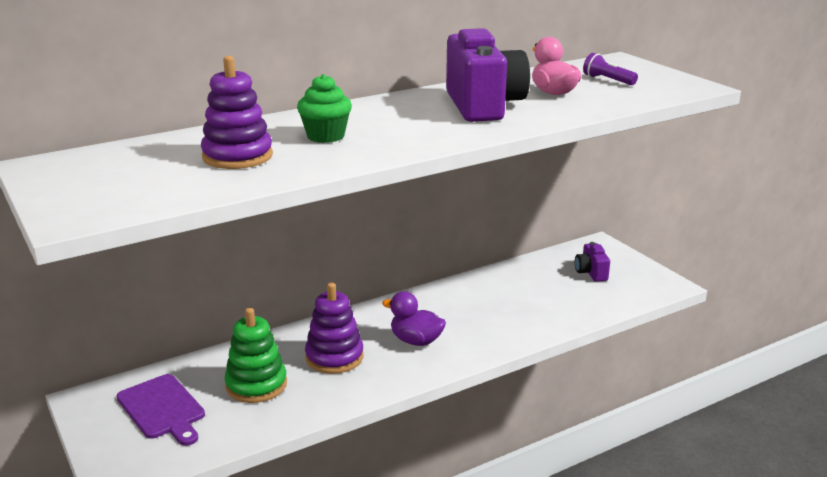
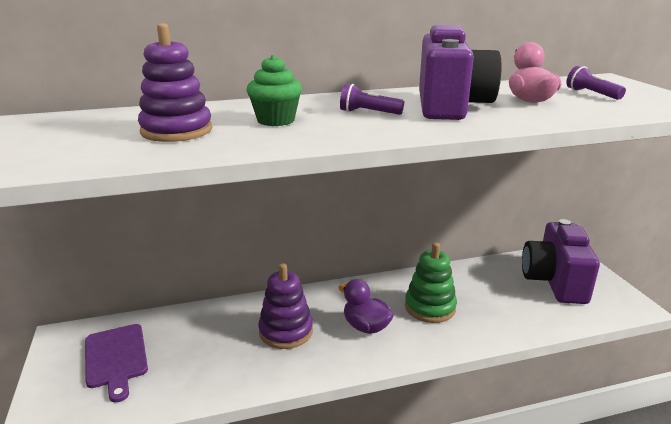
camera: 15 degrees right, 0 degrees up
(256, 385) = (205, 348): green stacking toy -> green stacking toy (430, 307)
(409, 120) = (368, 113): none -> purple flashlight
(591, 273) = (554, 281): purple camera -> purple camera, size x2.12

